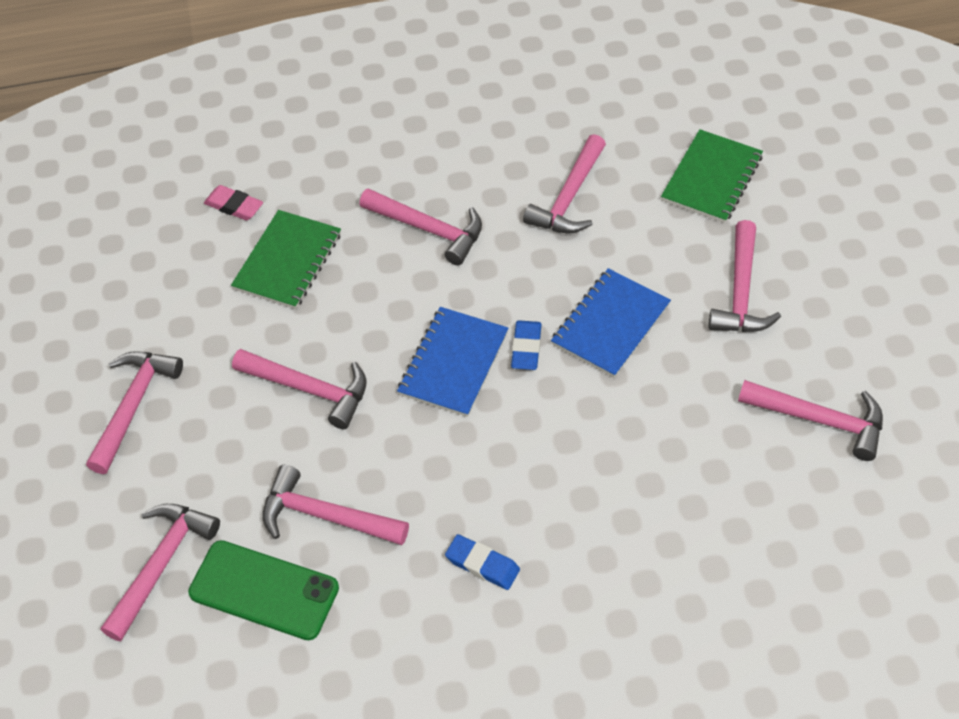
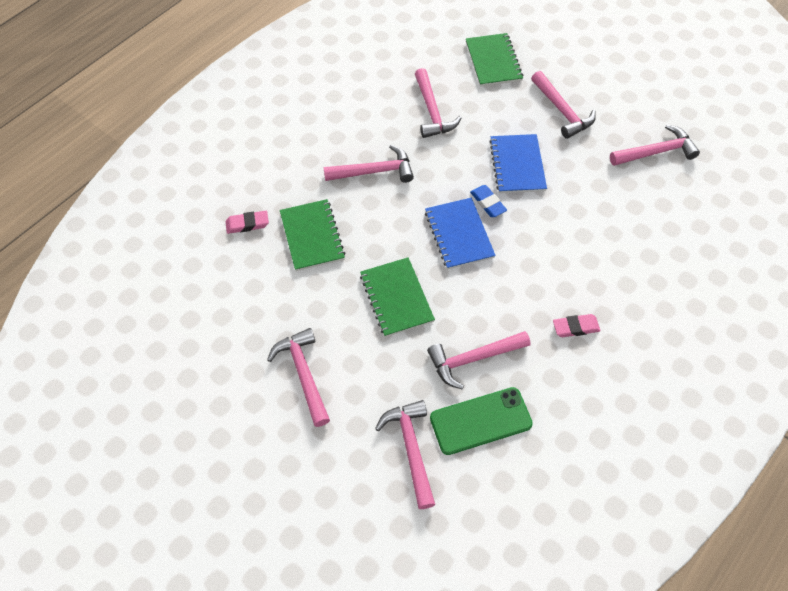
camera: 40 degrees left, 5 degrees up
(310, 389) = (396, 298): pink hammer -> green notebook
(482, 564) = (575, 327): blue eraser -> pink eraser

